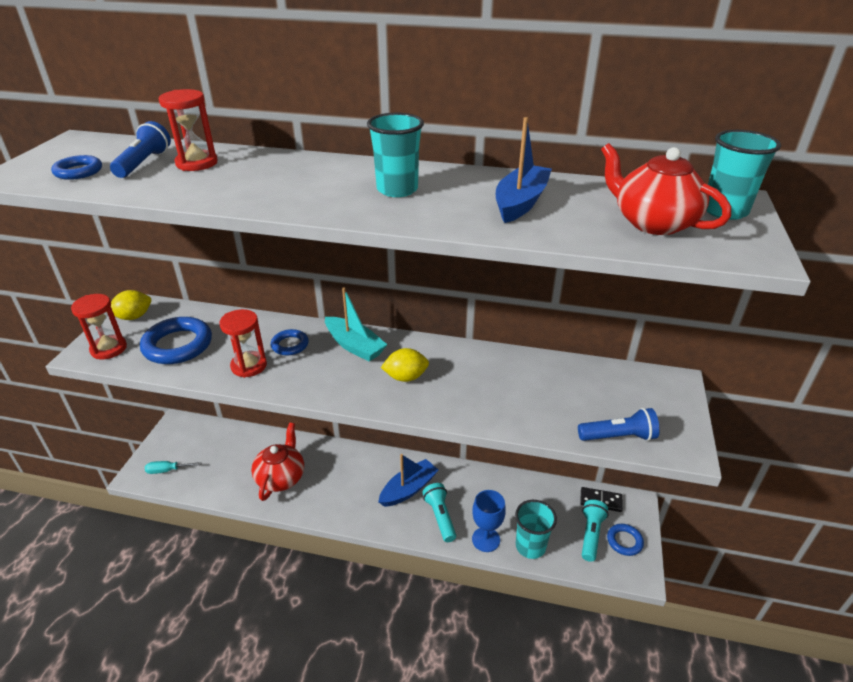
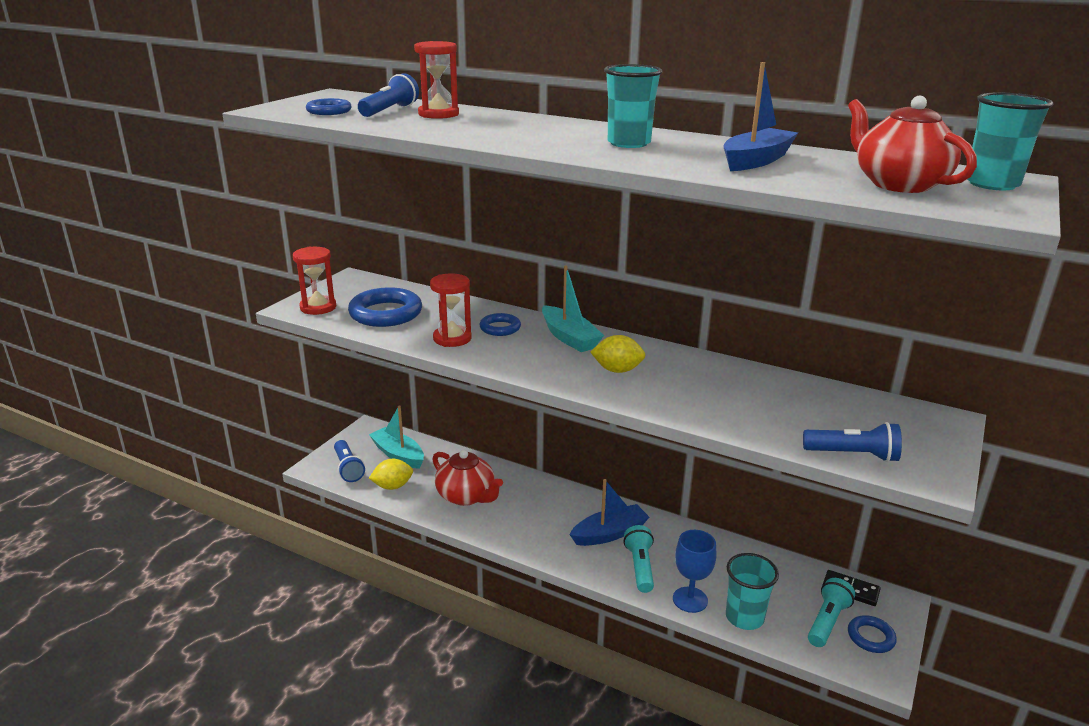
camera: 15 degrees right, 10 degrees down
(134, 317) = (349, 286): yellow lemon -> yellow lemon (392, 486)
(167, 470) = (348, 468): turquoise screwdriver -> blue flashlight
(210, 446) = (398, 455): none -> turquoise boat
(281, 477) = (466, 496): red teapot -> red teapot turned 105 degrees clockwise

